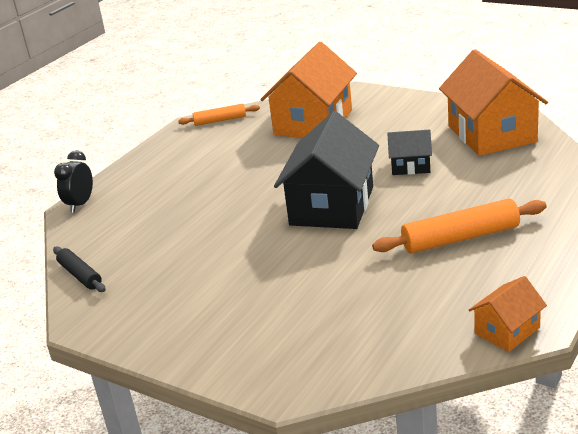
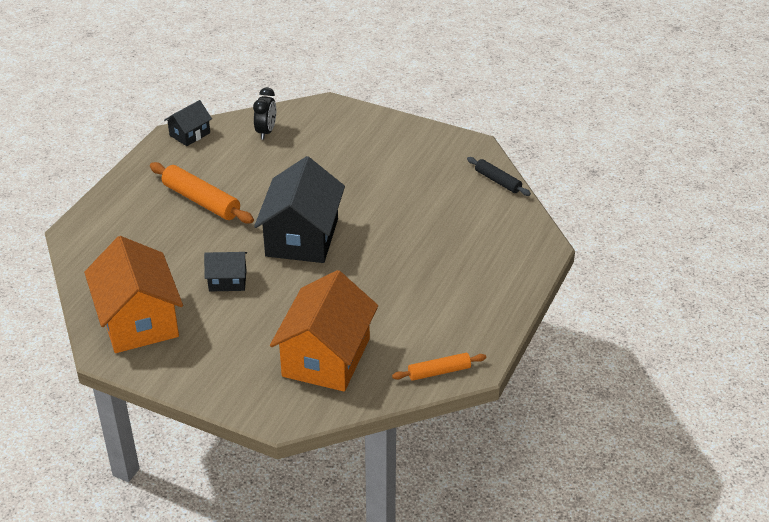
camera: 170 degrees right, 10 degrees up
(80, 204) = (540, 252): black clock -> black clock (266, 132)
(460, 238) = (201, 201): orange rolling pin -> orange rolling pin turned 60 degrees clockwise
(507, 330) = (190, 134): orange house -> black house

